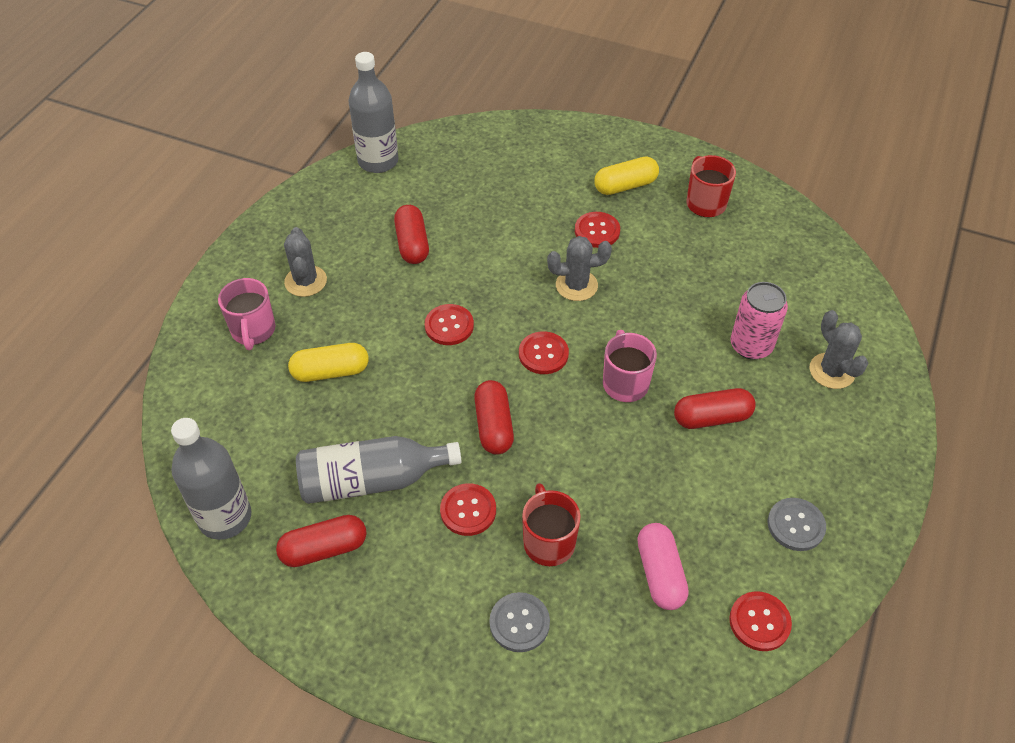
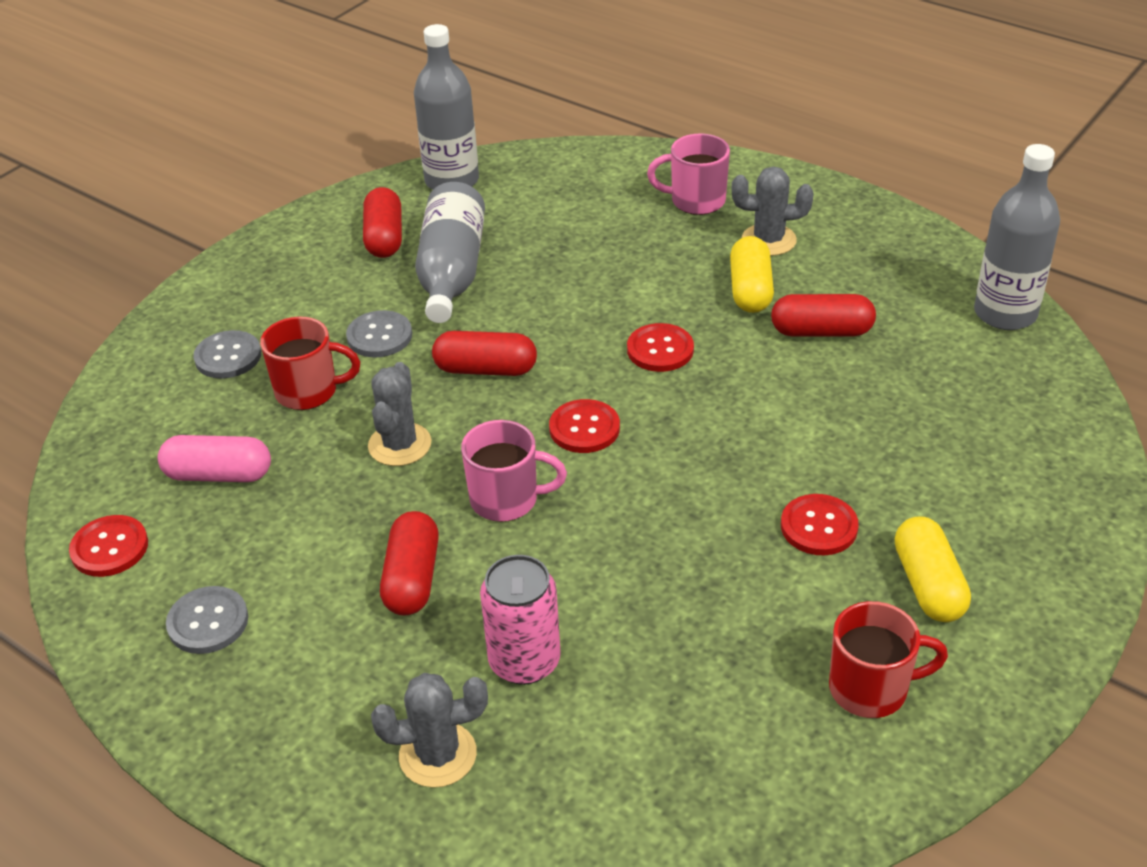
camera: 105 degrees right, 10 degrees down
(330, 371) = (615, 252): yellow capsule -> yellow capsule (750, 290)
(468, 510) = (379, 336): red button -> grey button
(576, 285) = (704, 482): grey cactus -> grey cactus (400, 445)

